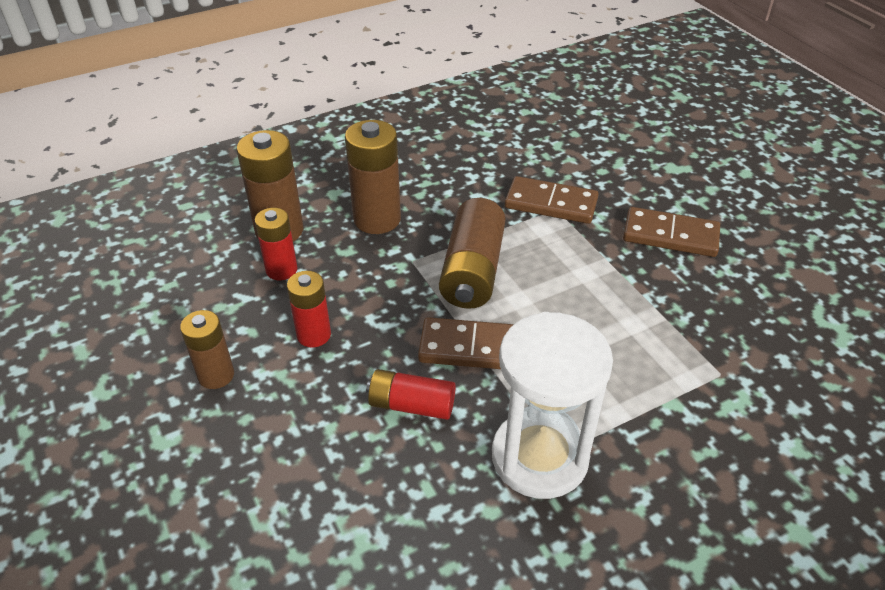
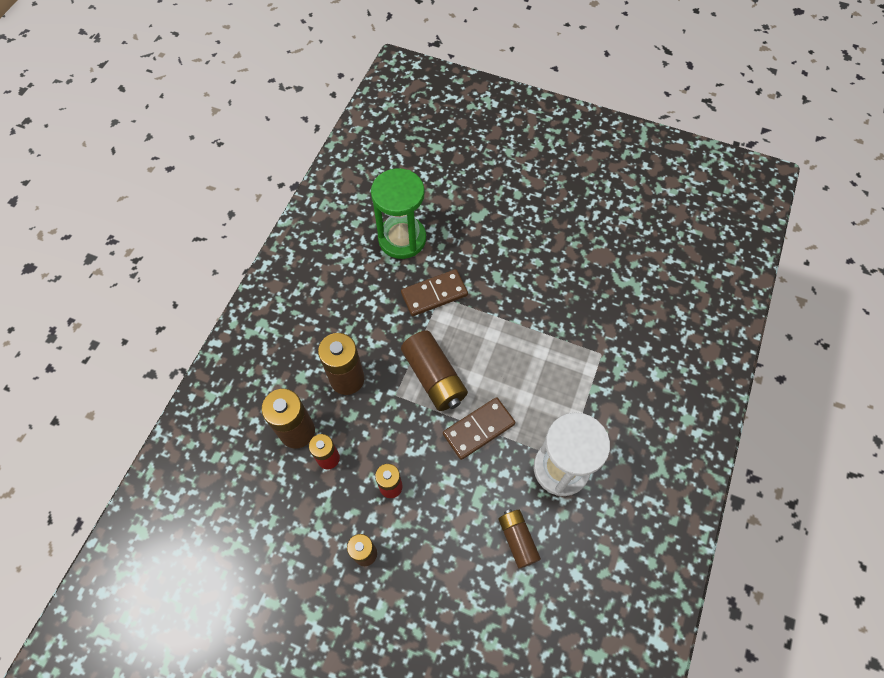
camera: 40 degrees left, 20 degrees up
(400, 492) = (517, 539): none -> brown battery
(411, 405) = (480, 488): red battery -> none
(563, 144) = (402, 239): none -> green hourglass
(670, 236) = (514, 274): brown domino -> none

